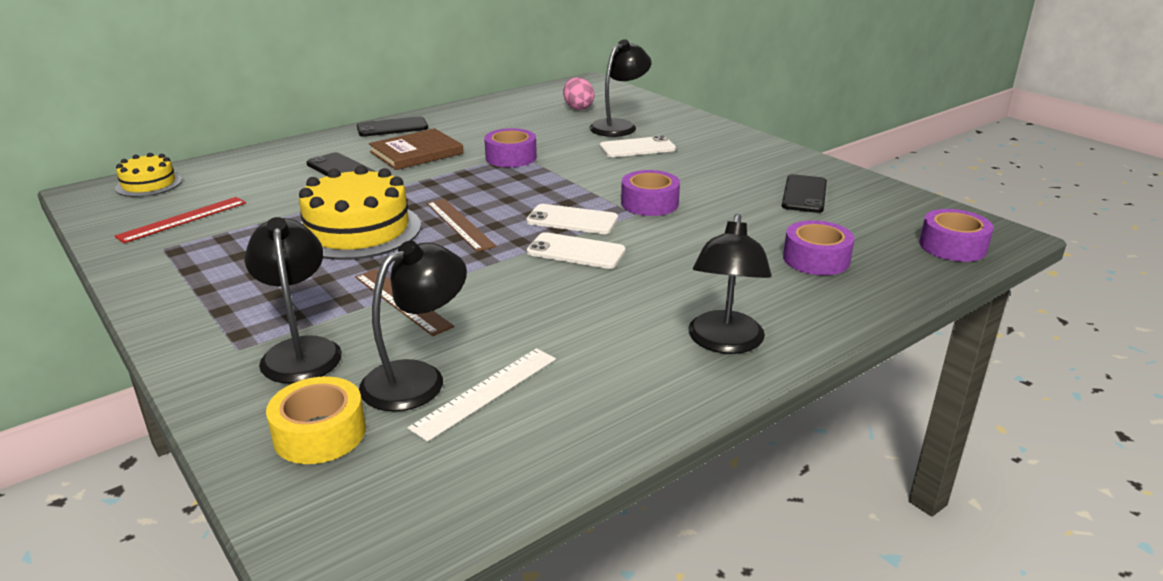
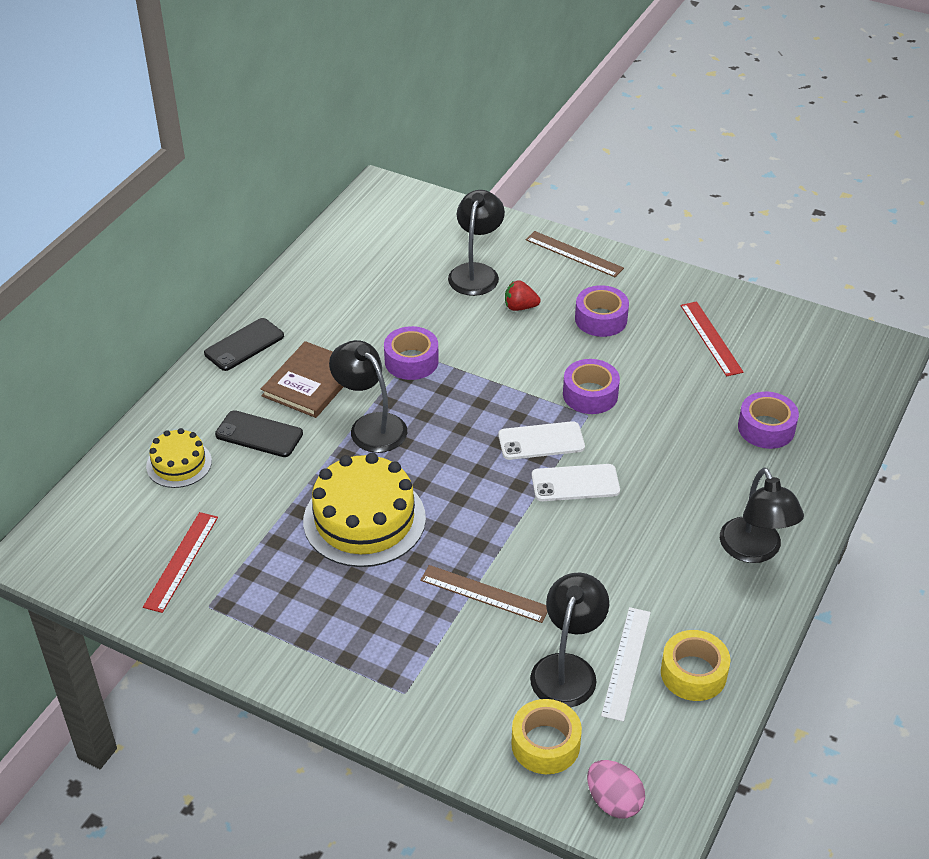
camera: 25 degrees left, 15 degrees up
(149, 184) = (83, 522): yellow cake -> yellow cake (179, 464)
(301, 351) = (456, 676): black lamp -> black lamp (370, 426)
(459, 224) = (448, 480): brown ruler -> brown ruler (574, 254)
(554, 424) = (693, 673): none -> yellow tape
(578, 108) = (410, 249): pink egg -> pink egg (613, 801)
(637, 148) = (520, 307): white phone -> red strawberry
(804, 194) = (710, 338): black phone -> red ruler
(952, 246) = (857, 376): purple tape -> purple tape (601, 319)

